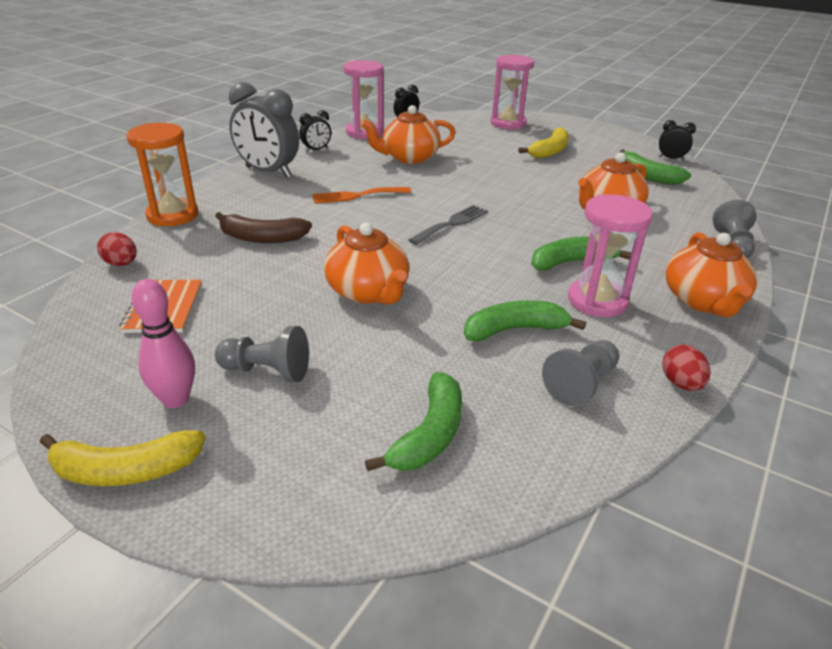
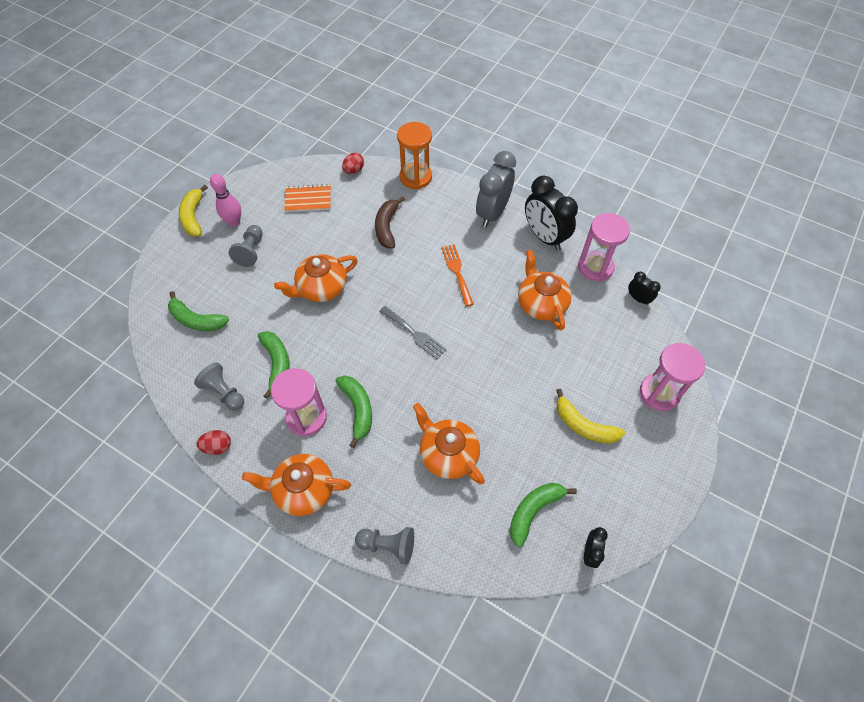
camera: 90 degrees right, 25 degrees up
(316, 150) = (544, 237): black clock -> black clock, size x2.05

